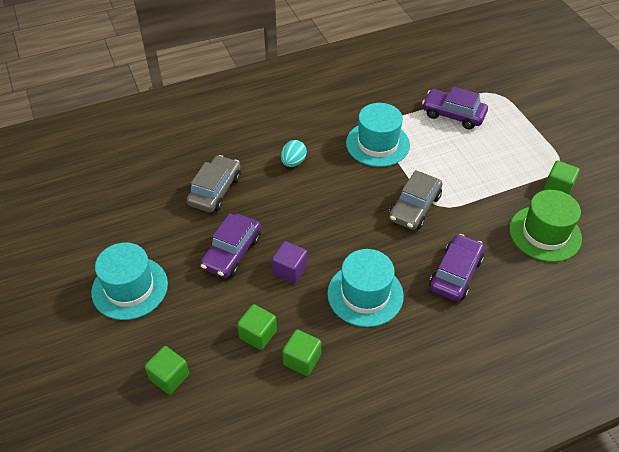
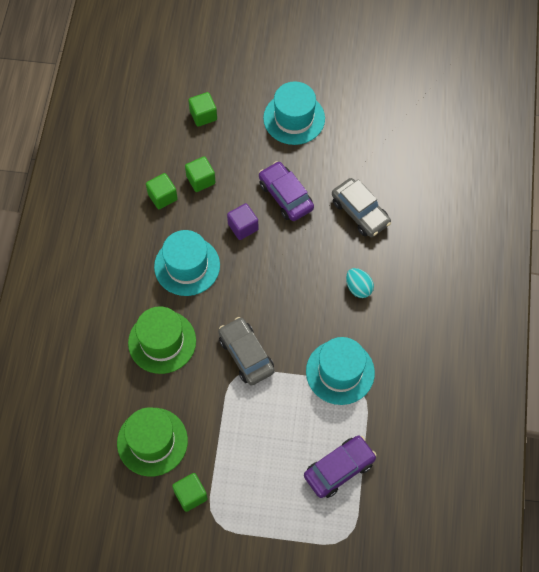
camera: 120 degrees right, 15 degrees up
(455, 274) = (162, 342): purple car -> green hat

